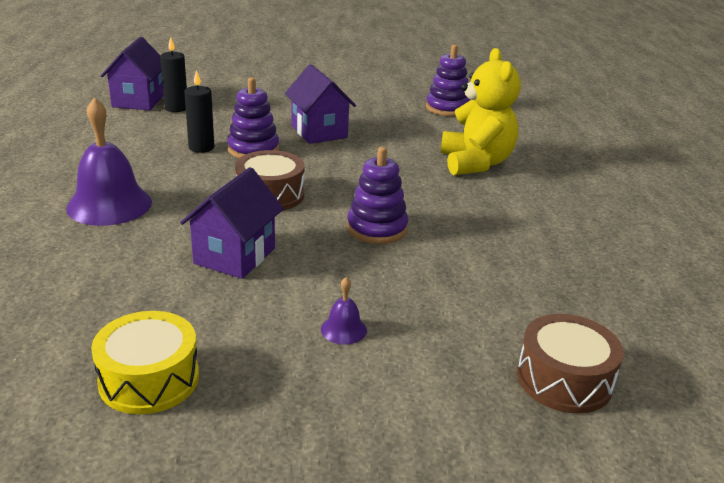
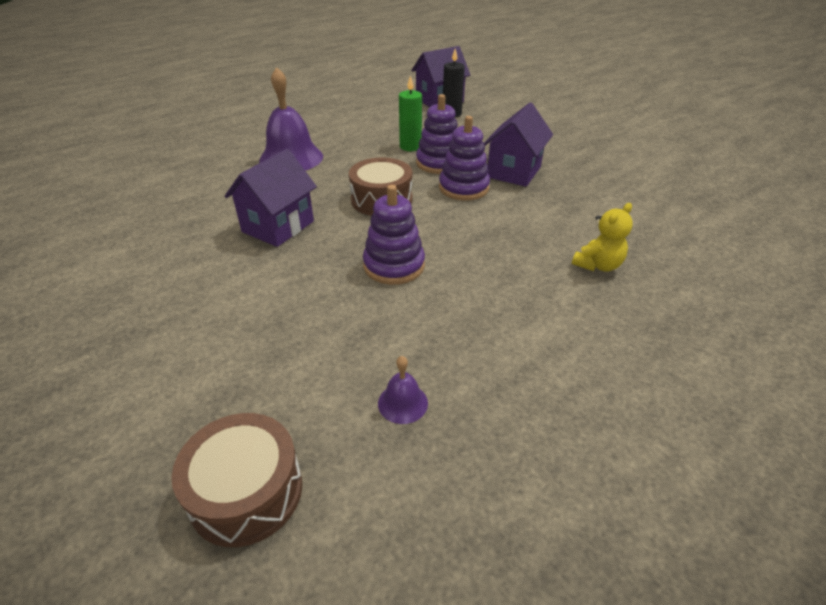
camera: 55 degrees right, 10 degrees up
(149, 379) = (102, 266): yellow drum -> none
(201, 147) = (410, 147): black candle -> green candle
(235, 256) = (278, 226): purple house -> purple house turned 45 degrees counterclockwise
(343, 329) = (223, 317): purple bell -> purple bell (402, 403)
(447, 108) = (682, 204): purple stacking toy -> purple stacking toy (463, 188)
(475, 163) = (598, 265): yellow teddy bear -> yellow teddy bear, size x0.52

